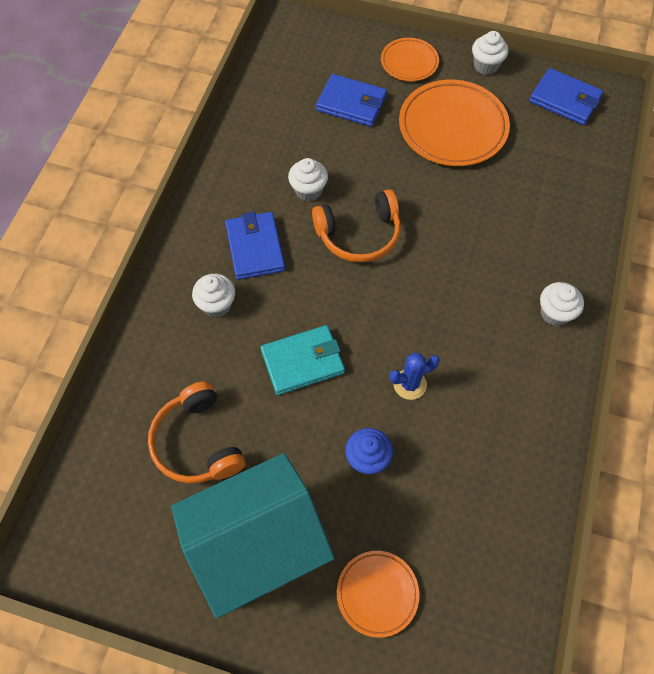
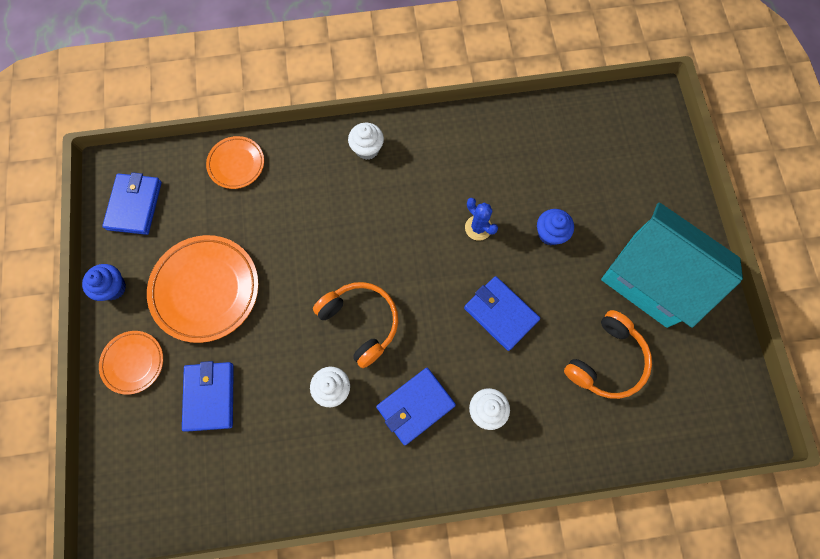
camera: 115 degrees left, 10 degrees up
(302, 362) = (501, 314): turquoise wallet -> blue wallet
(377, 593) = (634, 191): orange plate -> orange plate (236, 164)
(486, 66) = (113, 288): white cupcake -> blue cupcake

